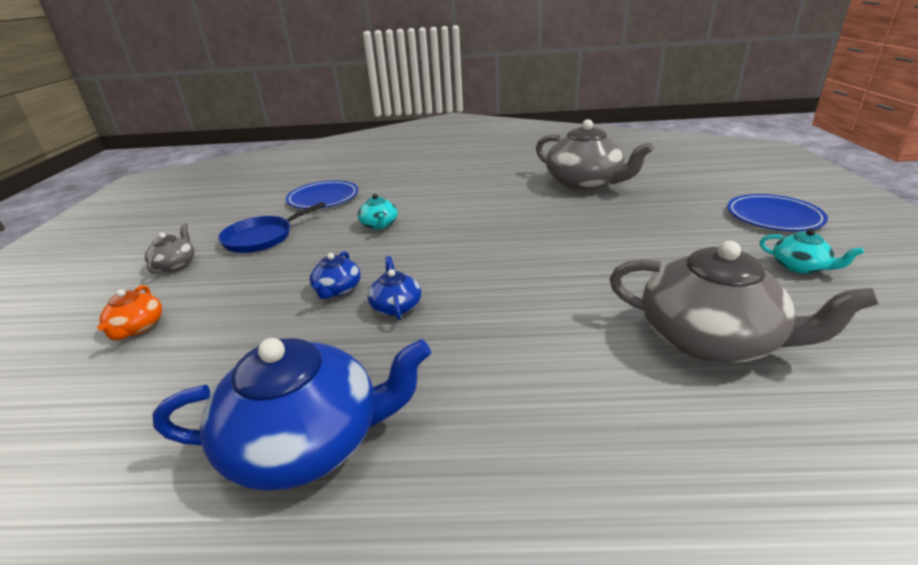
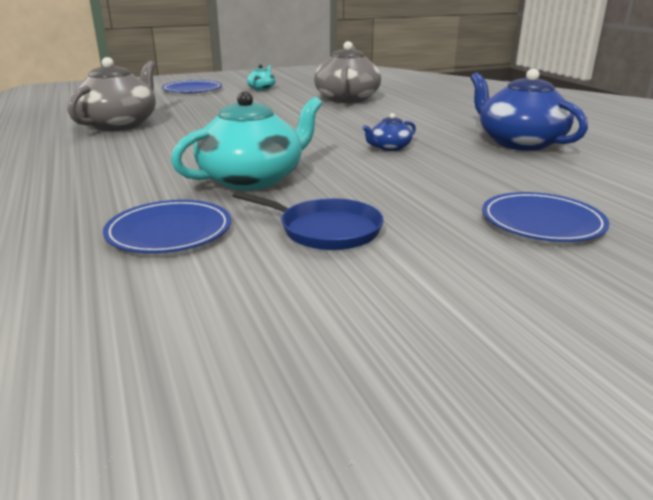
camera: 115 degrees left, 5 degrees down
(137, 327) = (542, 222): orange teapot -> blue plate
(175, 264) = (438, 259): grey teapot -> none
(337, 289) = (390, 167): blue teapot -> none
(379, 225) = (253, 179): turquoise teapot -> turquoise teapot, size x2.14

